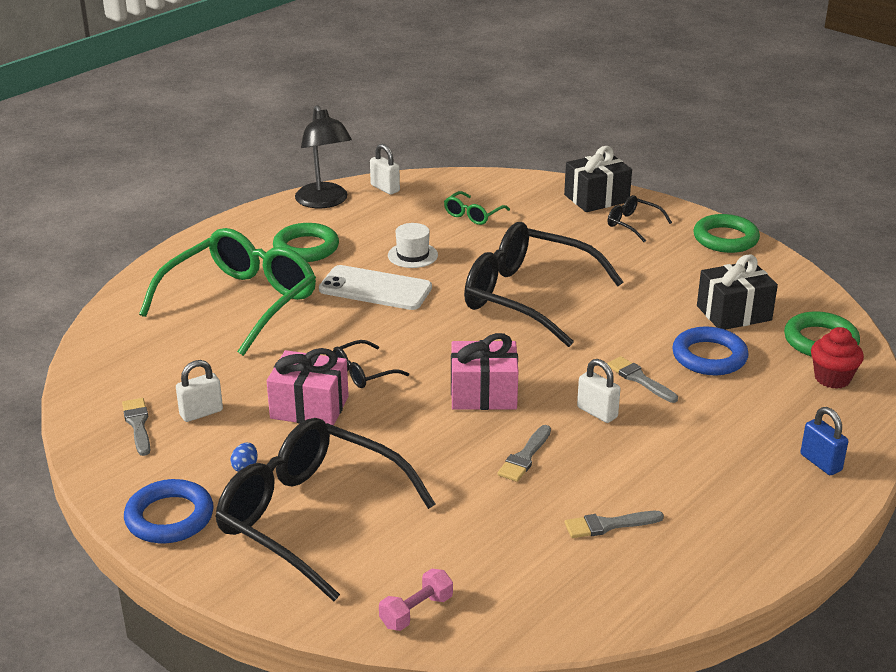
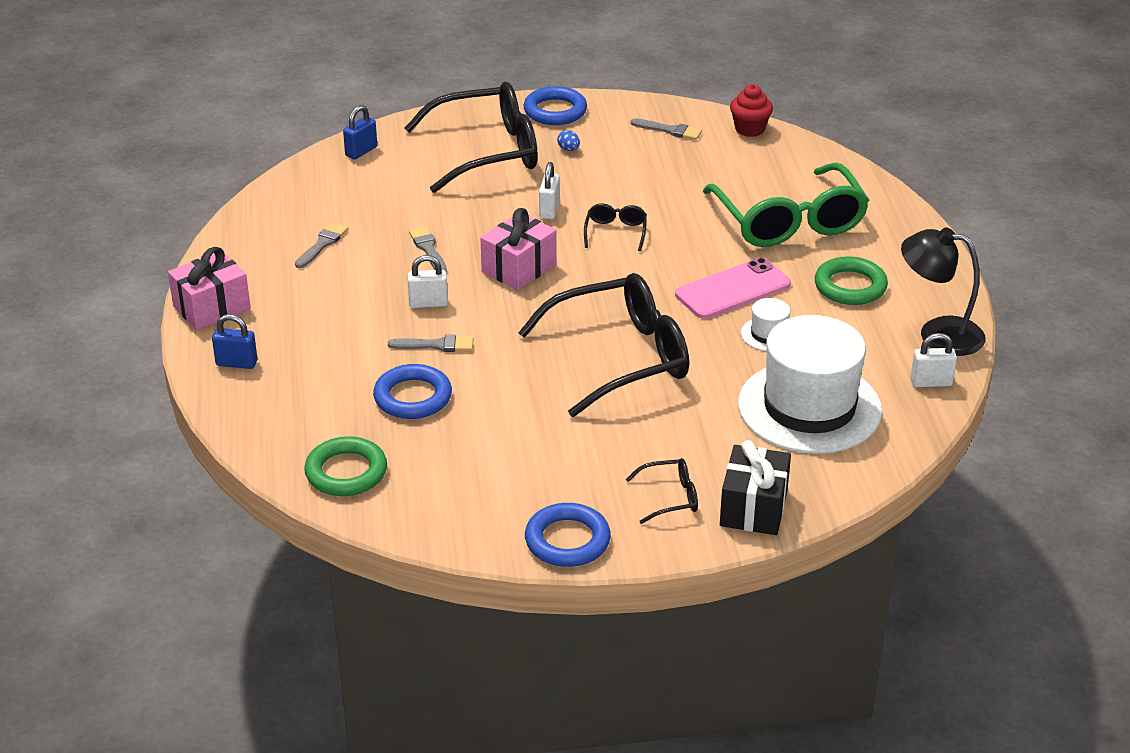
camera: 130 degrees right, 5 degrees up
(201, 413) = (652, 155): white padlock -> white padlock (549, 210)
(309, 407) = (602, 195): pink gift -> pink gift (212, 308)
(375, 289) = (732, 289): white phone -> pink phone
(416, 611) = (361, 151): pink dumbbell -> blue padlock
(473, 215) = (809, 407): green glasses -> white hat
(725, 239) = (567, 540): green ring -> blue ring
(734, 313) = (448, 453): black gift -> none
(832, 378) = (299, 440): red cupcake -> red cupcake (749, 129)

